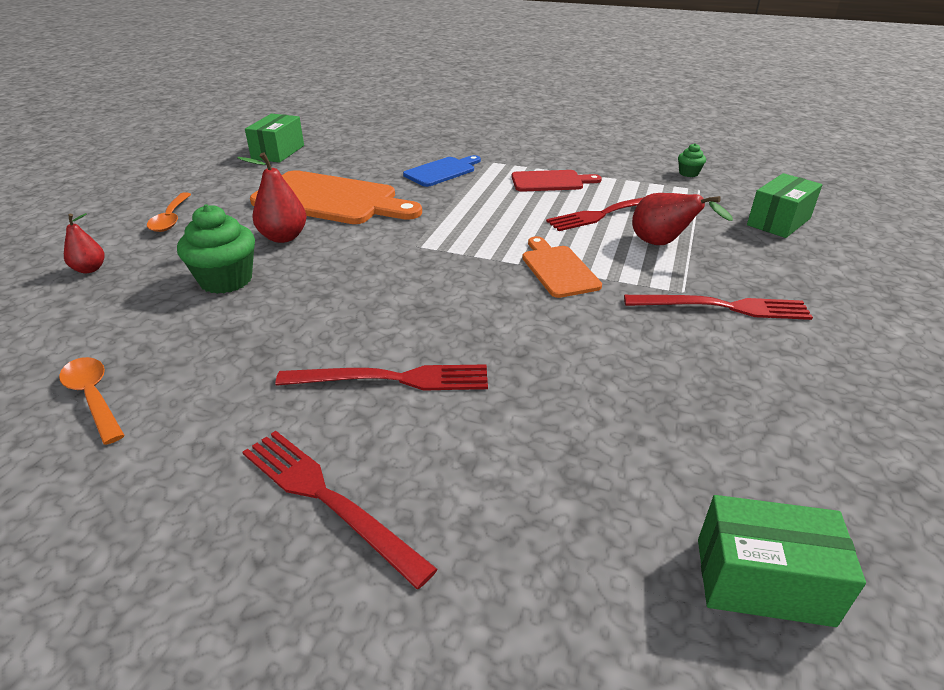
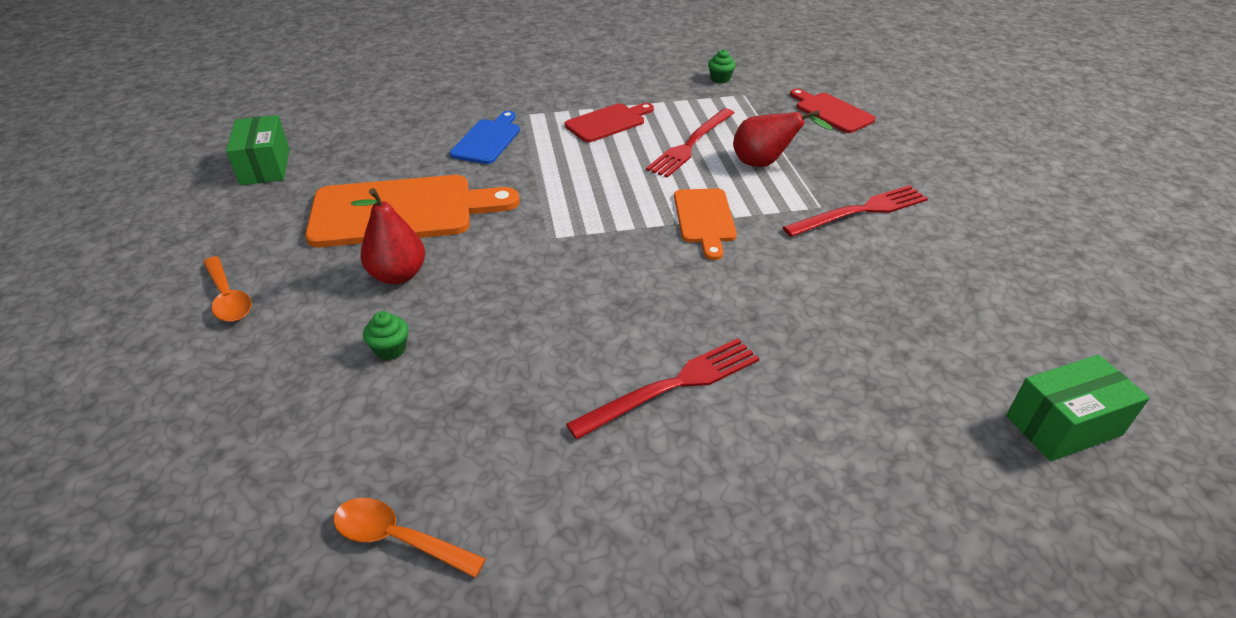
camera: 30 degrees left, 5 degrees up
(90, 269) = (199, 399): red pear -> none
(226, 280) = (390, 349): green cupcake -> green cupcake, size x0.51
(327, 499) = (733, 519): red fork -> none
(558, 269) = (704, 219): orange cutting board -> orange cutting board turned 135 degrees counterclockwise
(778, 222) = (831, 112): green box -> red cutting board

